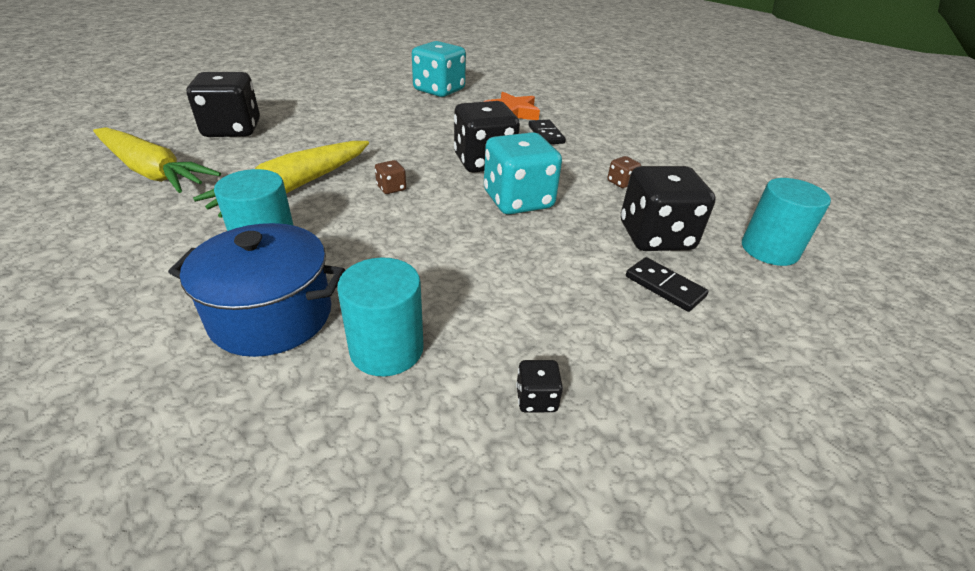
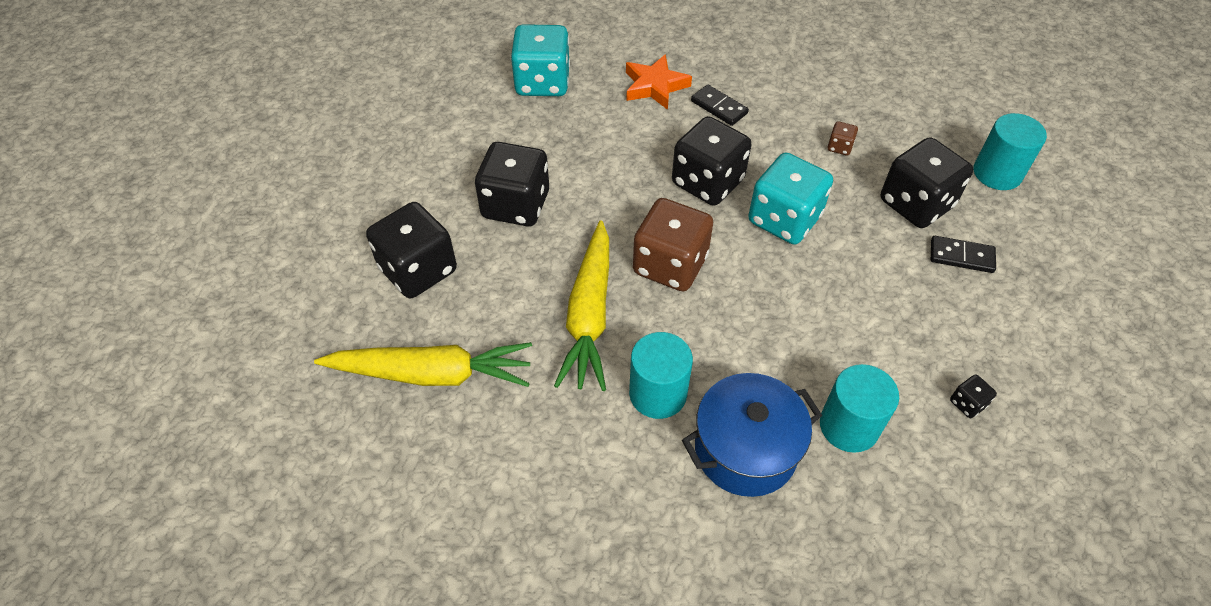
camera: 30 degrees left, 15 degrees up
(337, 127) = (516, 205): none -> black dice
(391, 188) = (670, 265): brown dice -> brown dice, size x2.39

